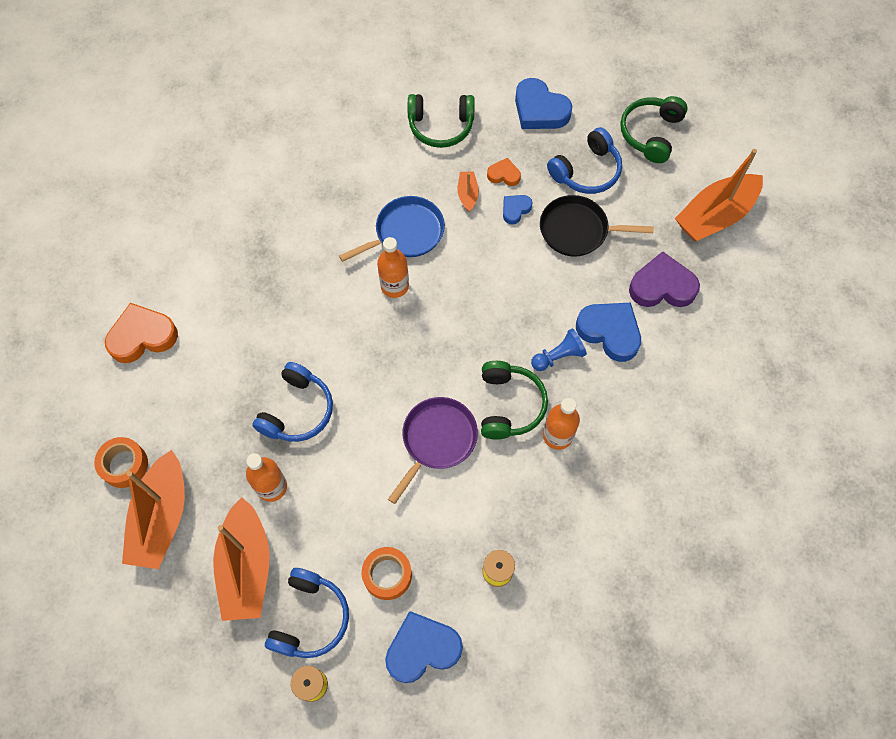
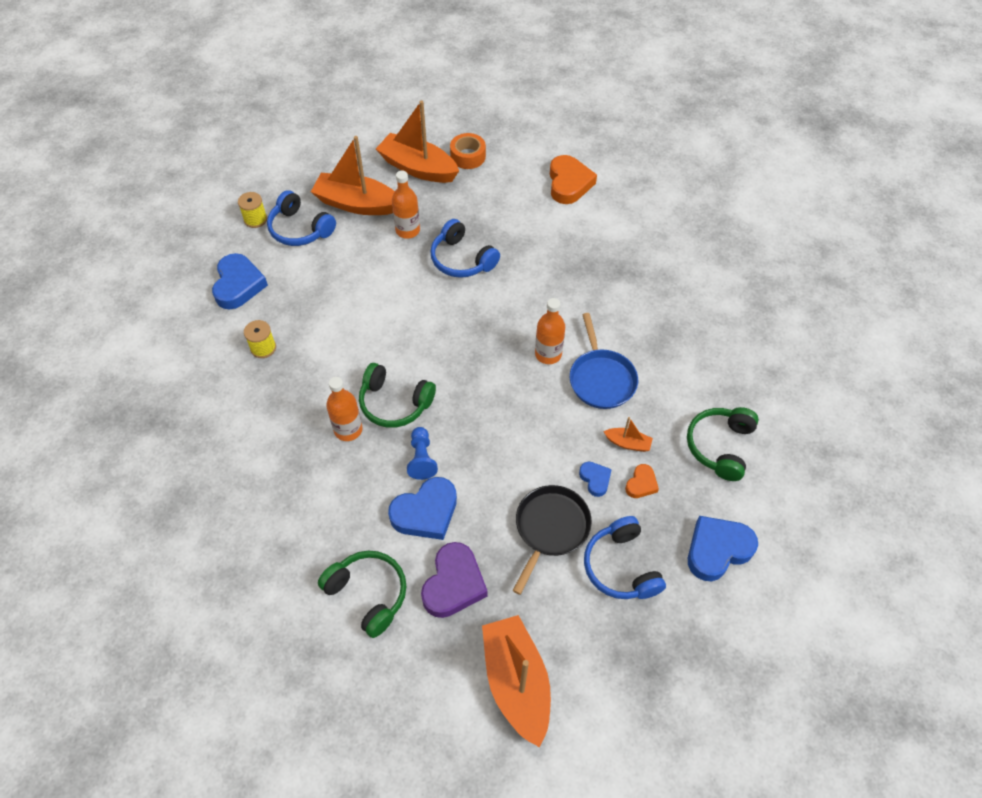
camera: 110 degrees right, 10 degrees down
(387, 575) = (303, 279): orange tape -> none
(437, 440) = (390, 342): purple pan -> none
(650, 133) = (652, 659): green headphones -> green headphones (368, 594)

